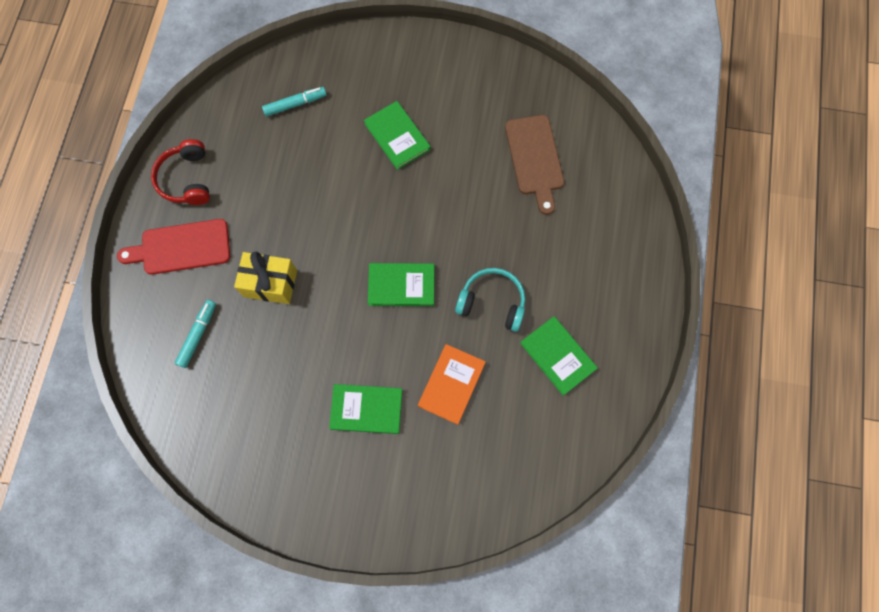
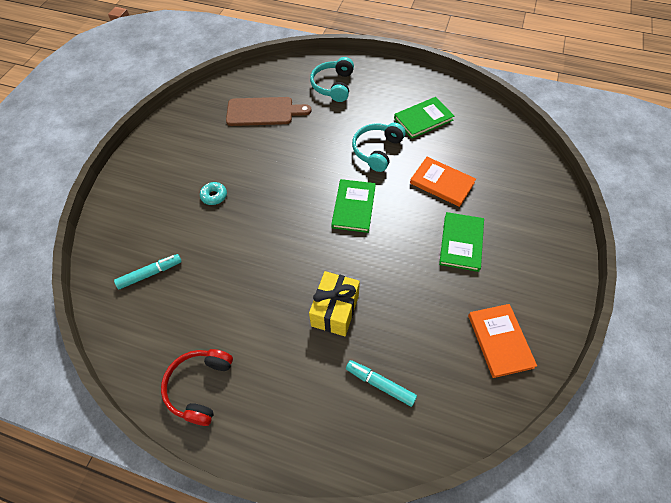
camera: 80 degrees left, 15 degrees down
(181, 247) = (279, 397): red cutting board -> none
(186, 179) = (200, 387): red headphones -> red headphones turned 105 degrees clockwise
(250, 451) = (500, 341): none -> orange book
(295, 104) = (150, 274): turquoise marker -> turquoise marker turned 75 degrees clockwise
(397, 136) = (214, 196): green book -> turquoise donut
(599, 234) = (333, 86): none -> turquoise headphones

